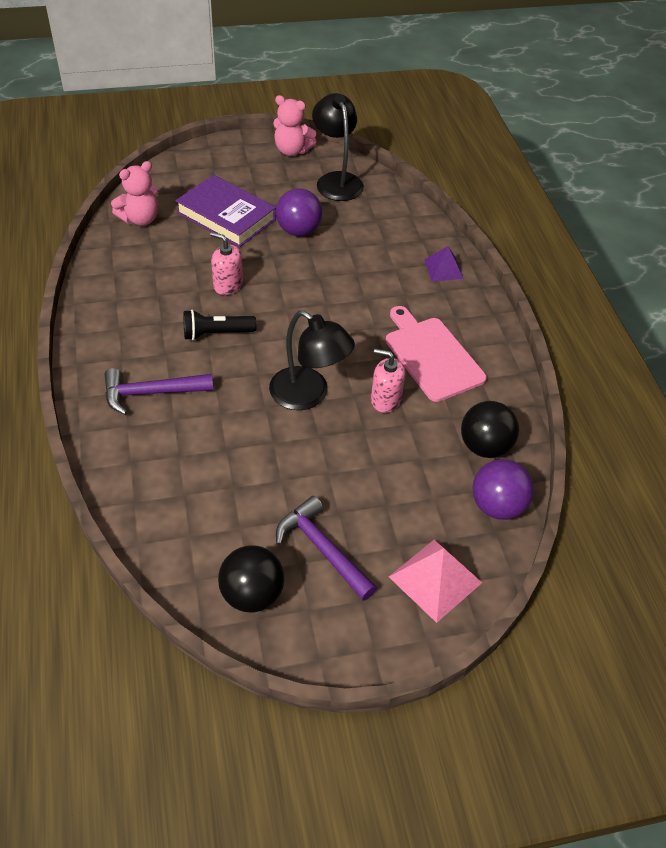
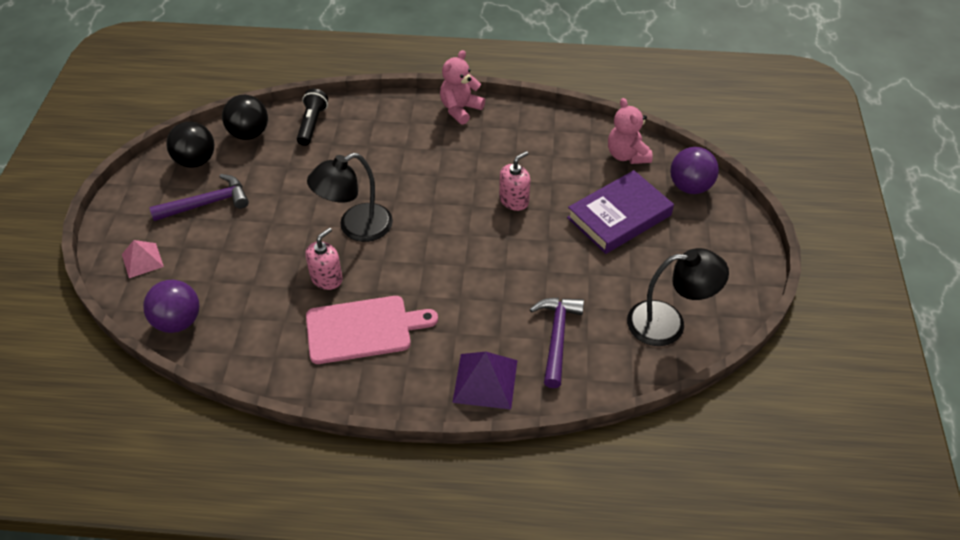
camera: 110 degrees right, 0 degrees up
(151, 393) = (401, 136): purple hammer -> purple hammer (557, 337)
(216, 333) = (452, 183): black flashlight -> black flashlight (312, 124)
(292, 150) = (734, 294): pink teddy bear -> pink teddy bear (460, 109)
(298, 230) = (582, 268): purple ball -> purple ball (690, 187)
(435, 579) = (142, 260): pink pyramid -> pink pyramid, size x0.66
(443, 269) = (485, 381): purple pyramid -> purple pyramid, size x1.52
(484, 446) = (240, 334): black ball -> black ball (249, 134)

